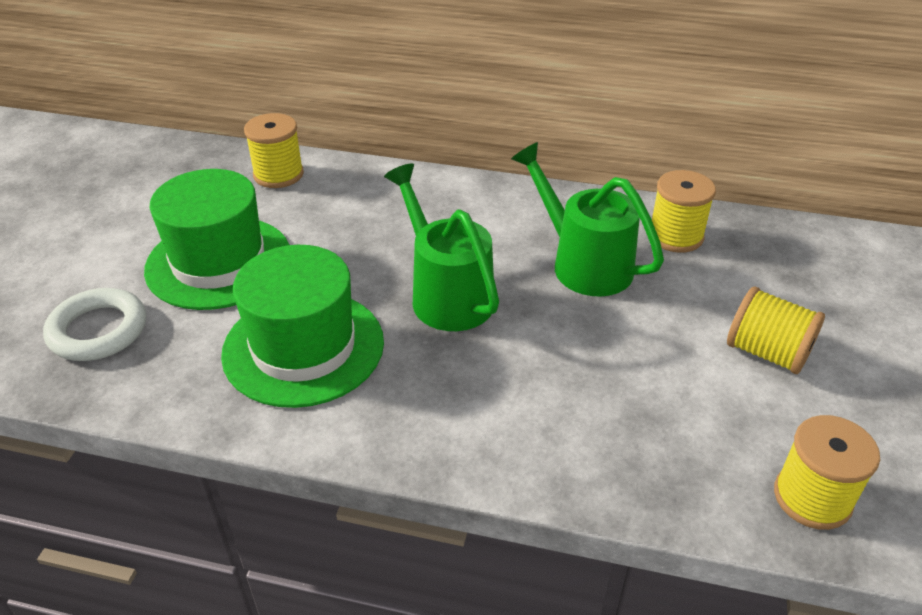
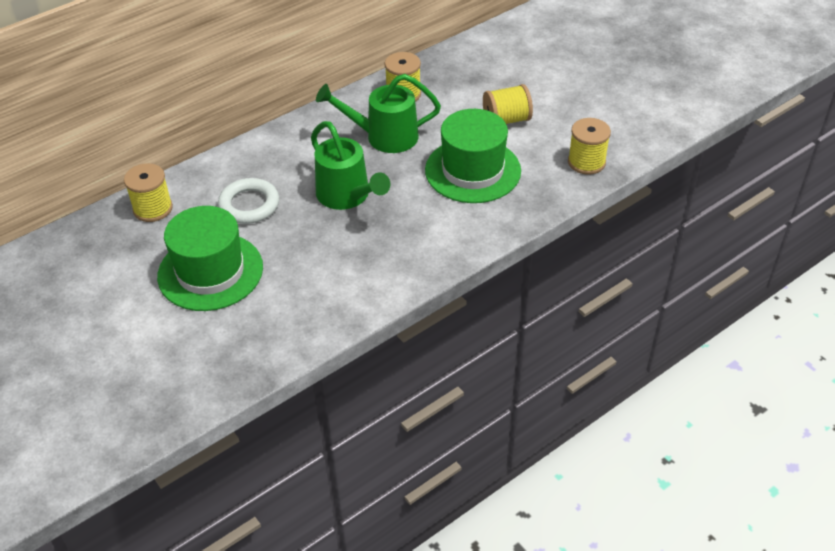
camera: 50 degrees left, 5 degrees up
(98, 330) = (212, 346): white ring -> white ring (249, 205)
(303, 347) = (325, 269): green hat -> green hat (473, 170)
(446, 293) = (347, 196): green watering can -> green watering can turned 135 degrees counterclockwise

